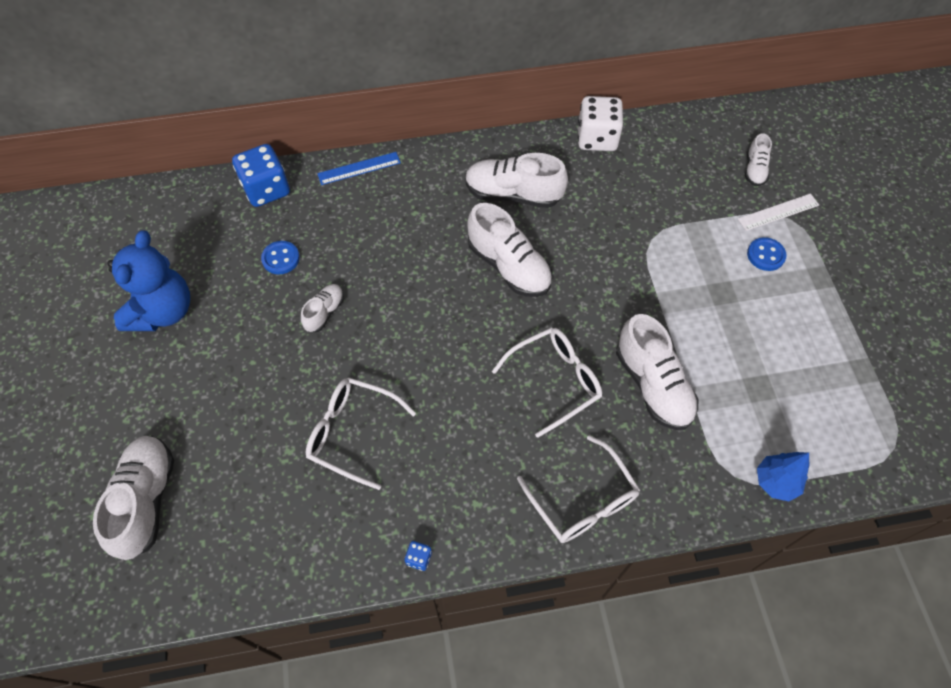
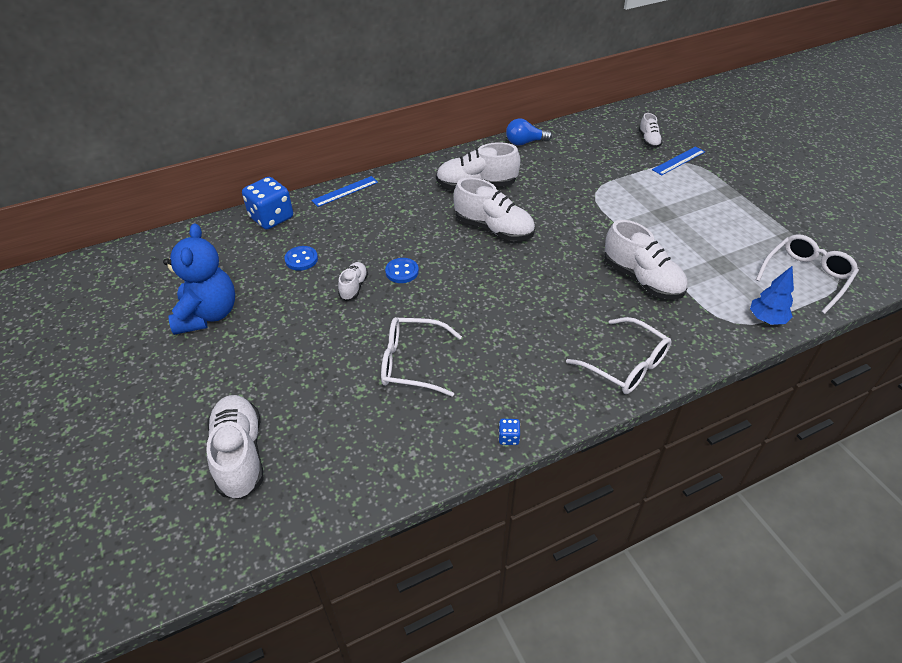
camera: 15 degrees left, 15 degrees down
(554, 381) = (564, 293): white glasses -> white glasses (806, 277)
(597, 138) = (525, 142): white dice -> blue light bulb
(765, 255) = (683, 186): blue button -> blue button (402, 272)
(778, 212) = (678, 161): white ruler -> blue ruler

